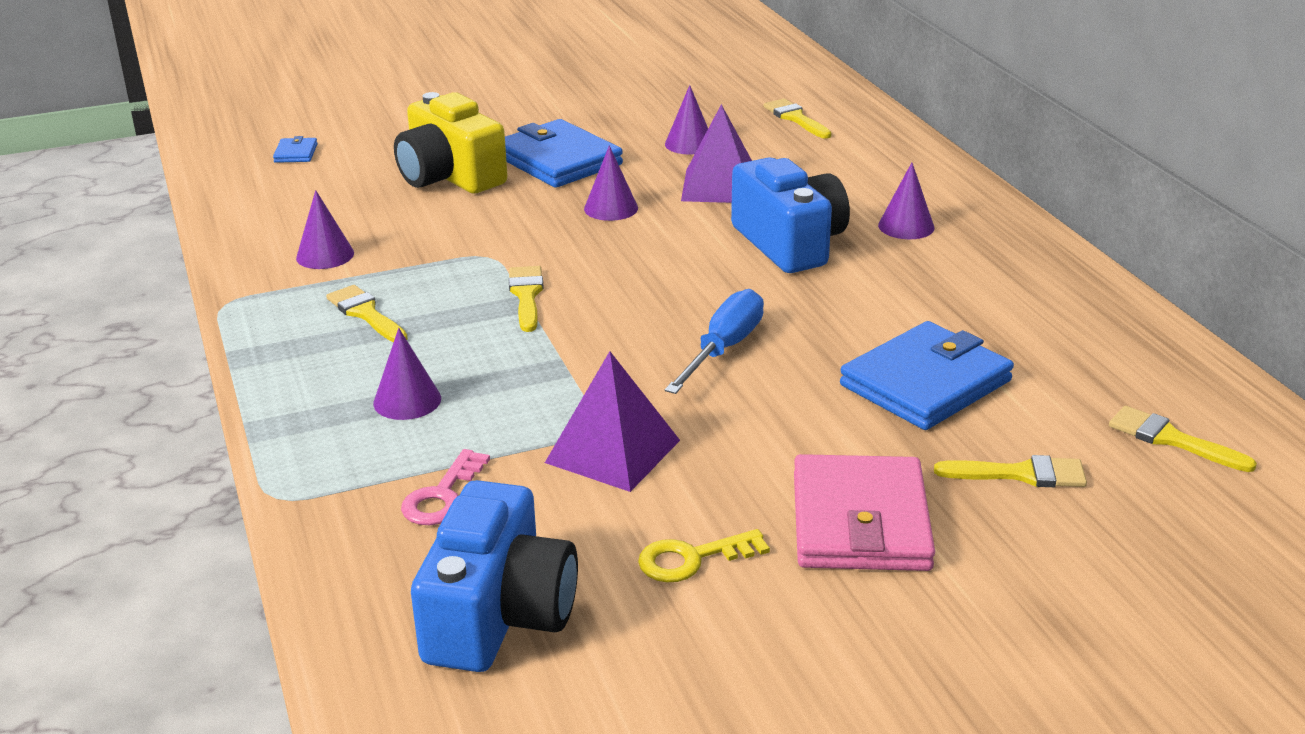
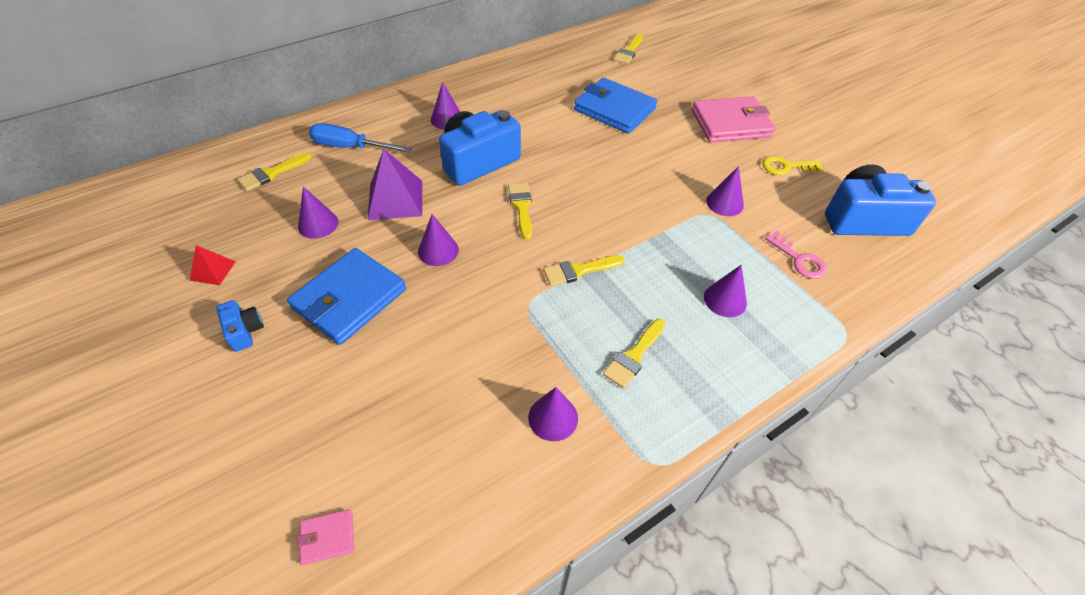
camera: 105 degrees left, 20 degrees up
(296, 153) = (328, 537): blue wallet -> pink wallet
(442, 496) = (799, 259): pink key -> pink key turned 45 degrees clockwise
(450, 176) = (385, 369): yellow camera -> none
(542, 116) = (244, 331): none -> blue camera
(613, 451) = (724, 203): purple pyramid -> purple cone
(636, 99) = (212, 270): none -> red pyramid
(692, 559) = (786, 167): yellow key -> yellow key turned 120 degrees clockwise
(723, 349) = (610, 175): blue screwdriver -> blue screwdriver (350, 147)
(1020, 474) = (673, 85): yellow brush -> yellow brush (521, 207)

